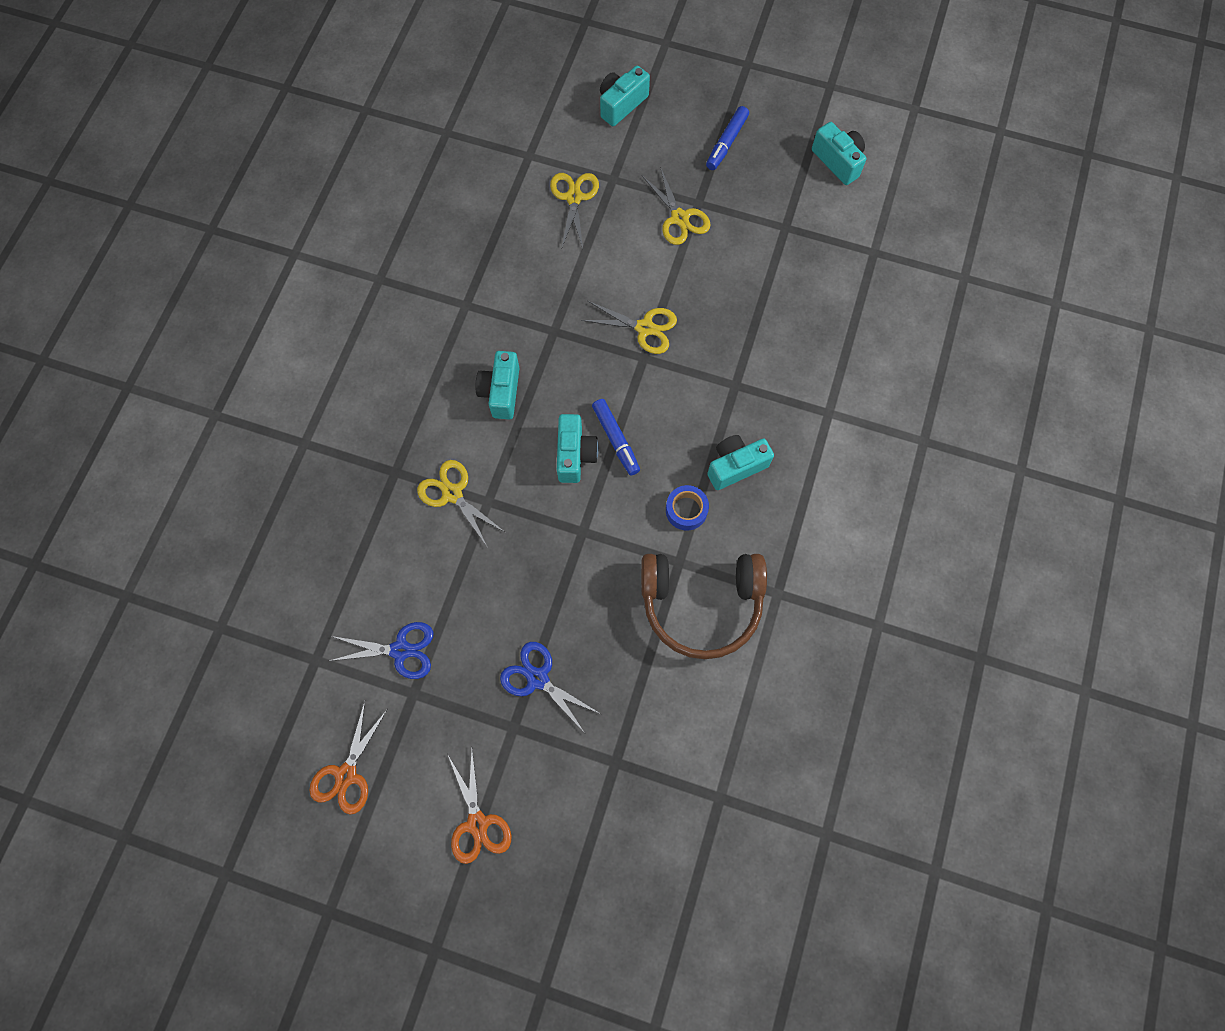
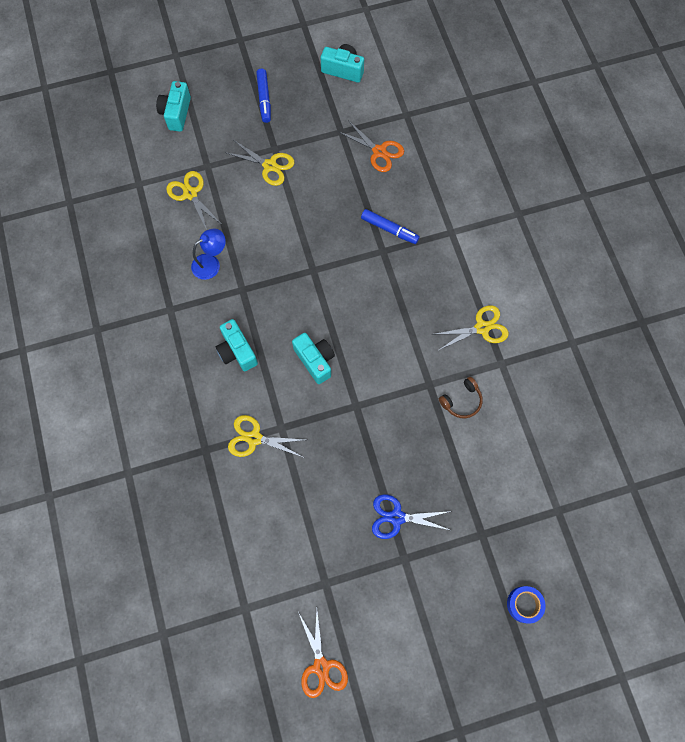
camera: 35 degrees left, 0 degrees up
(400, 650) = (296, 562): blue scissors -> none
(477, 823) = (426, 634): orange scissors -> orange scissors (379, 151)
(542, 283) = (211, 263): none -> blue lamp
(616, 439) = (334, 333): blue marker -> blue marker (389, 229)
(644, 328) = (299, 250): yellow scissors -> yellow scissors (482, 328)
(686, 510) = (410, 349): blue tape -> blue tape (524, 604)
(701, 604) = (461, 401): brown headphones -> brown headphones, size x0.44
(735, 466) = (420, 302): turquoise camera -> none

